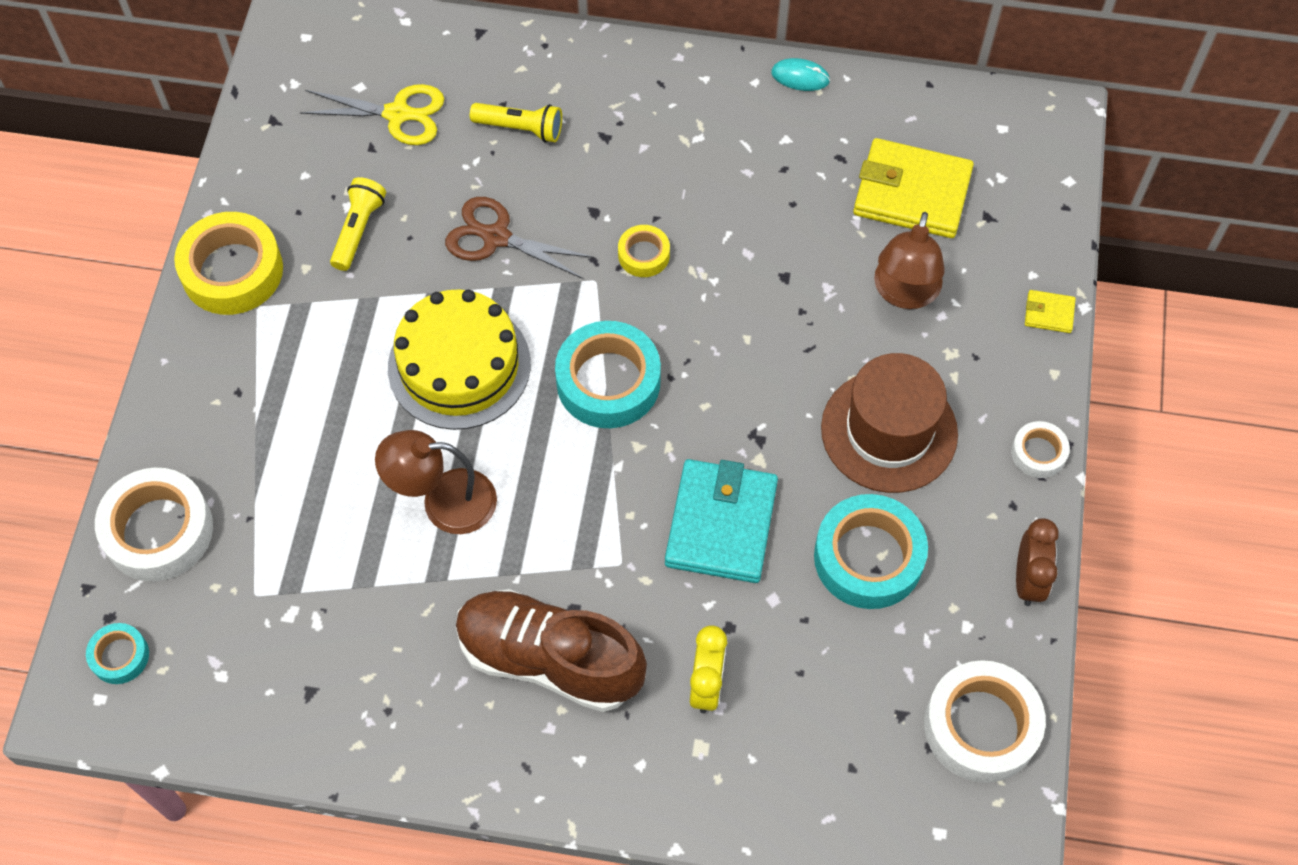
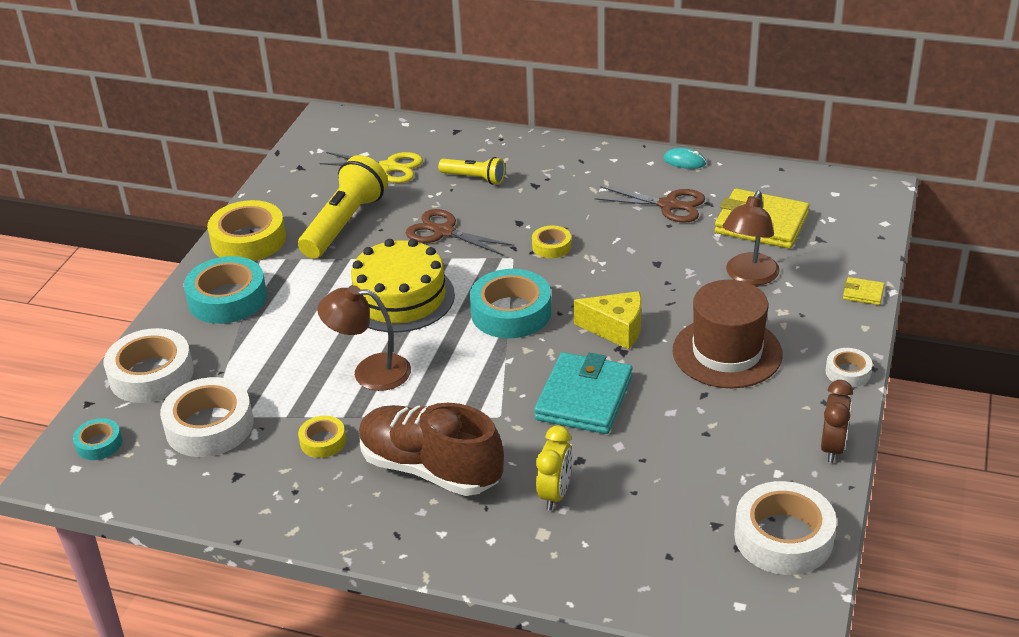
camera: 10 degrees right, 25 degrees down
(256, 613) = (209, 426): none -> white tape
(358, 230) = (344, 224): yellow flashlight -> yellow flashlight, size x1.80
(406, 626) = (323, 441): none -> yellow tape
(746, 401) = (616, 329): none -> yellow cheese
(788, 165) = (668, 205): none -> brown scissors
(868, 557) = (700, 425): turquoise tape -> turquoise tape (227, 299)

